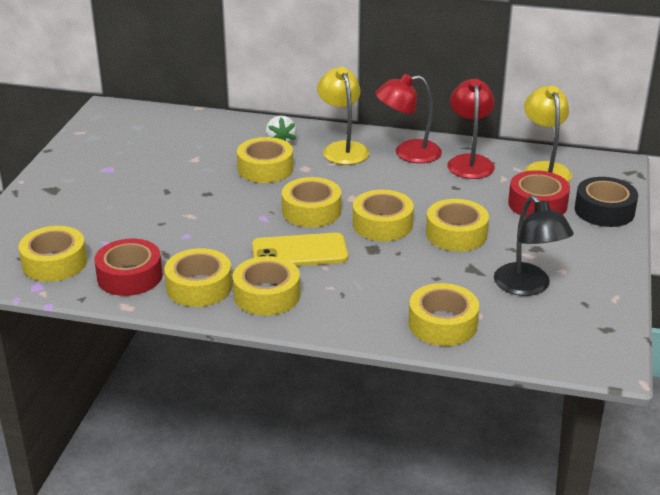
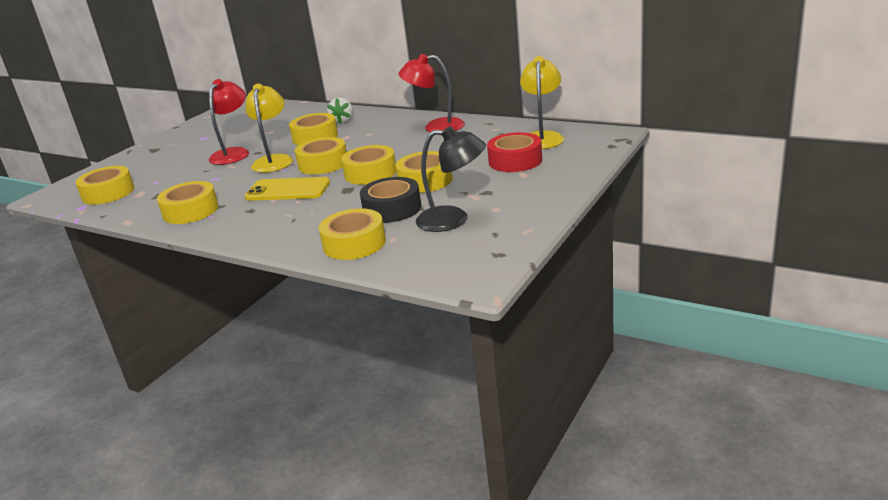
camera: 20 degrees right, 5 degrees down
(130, 276) = (149, 203): red tape -> none
(267, 295) = (234, 218): yellow tape -> none
(343, 149) = (386, 124): yellow lamp -> yellow lamp (274, 160)
(469, 162) = (482, 132): red lamp -> red lamp (234, 153)
(528, 287) = (453, 219): black lamp -> black lamp turned 75 degrees counterclockwise
(604, 210) = (572, 166): black tape -> black tape (392, 209)

